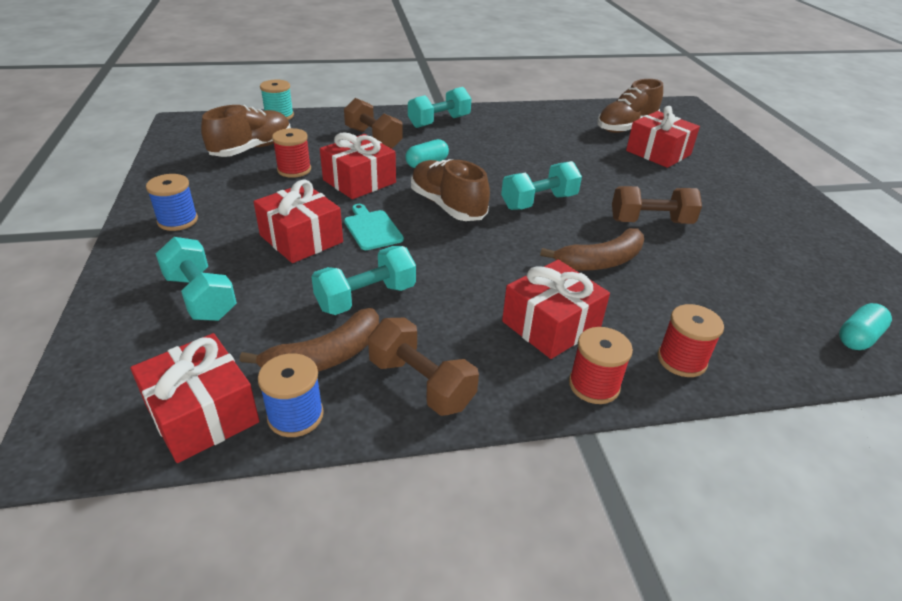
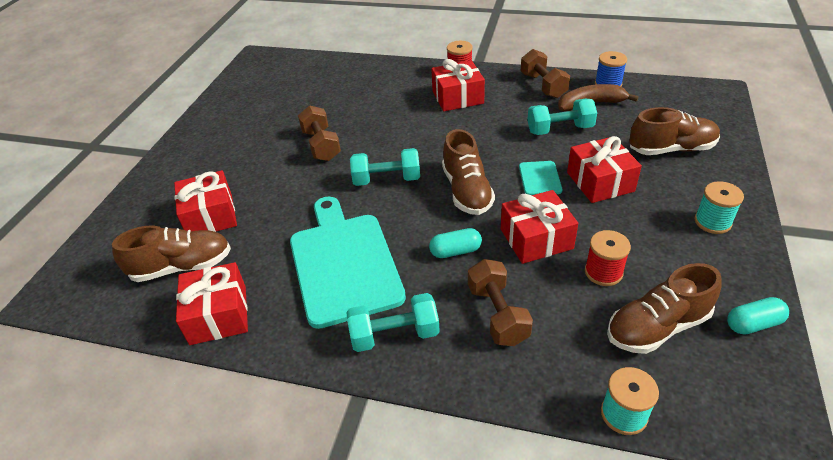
camera: 150 degrees left, 5 degrees up
(178, 220) = (712, 222): blue spool -> turquoise spool
(200, 297) = (671, 149): turquoise dumbbell -> brown shoe
(202, 414) = (654, 92): red gift -> red gift (218, 315)
(511, 144) = (343, 263): none -> turquoise cutting board
(600, 261) = (391, 124): brown banana -> none
(650, 222) = (321, 145): brown dumbbell -> brown dumbbell turned 45 degrees clockwise
(681, 360) = (407, 73): red spool -> none
(858, 337) = (307, 67): turquoise capsule -> turquoise capsule (753, 324)

